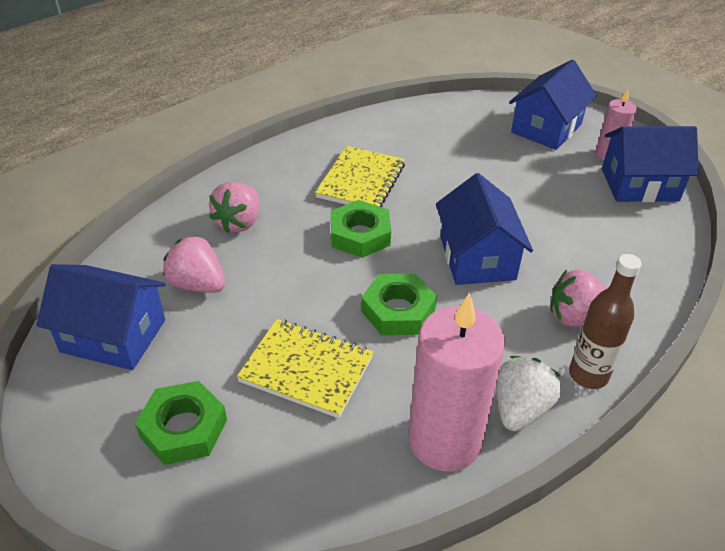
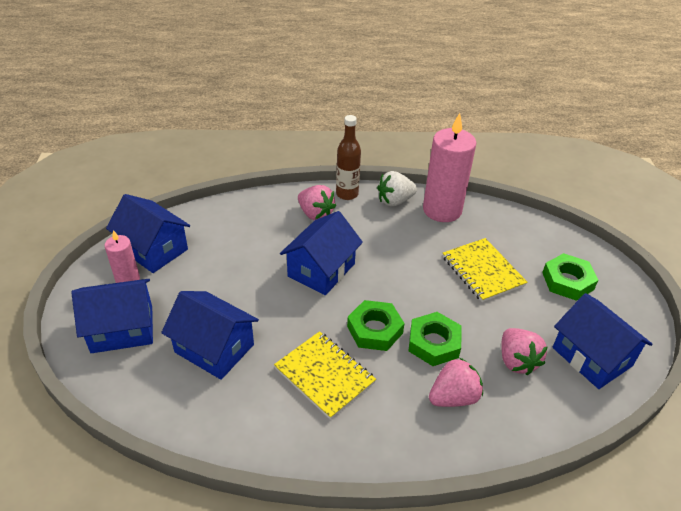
camera: 140 degrees left, 0 degrees up
(361, 181) = (324, 375): yellow notebook -> yellow notebook turned 75 degrees clockwise
(398, 310) = (403, 270): green nut -> green nut (434, 343)
(466, 153) = (214, 348): none -> blue house

